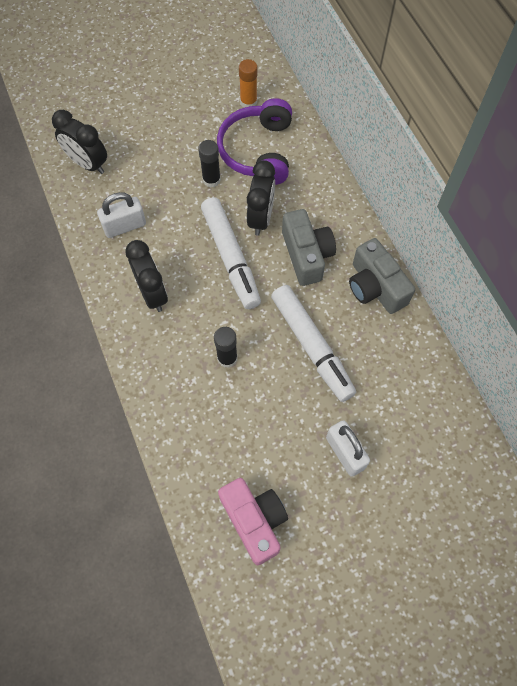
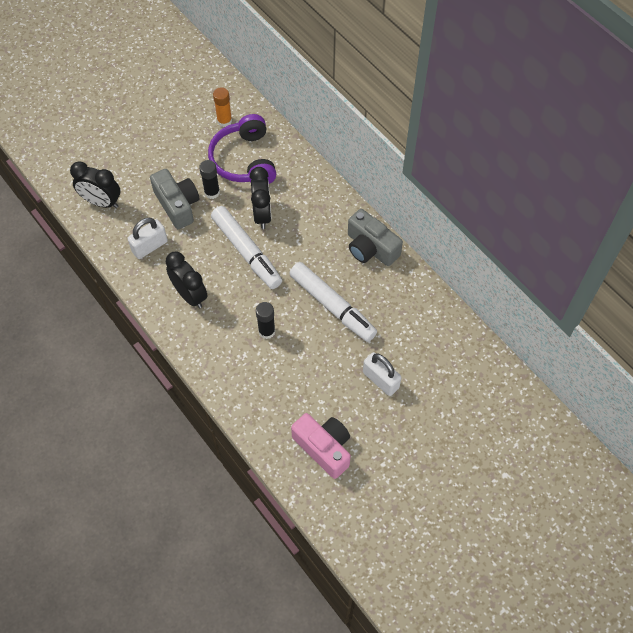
camera: 15 degrees left, 5 degrees down
(306, 255) = (308, 235): grey camera -> grey camera (177, 205)

